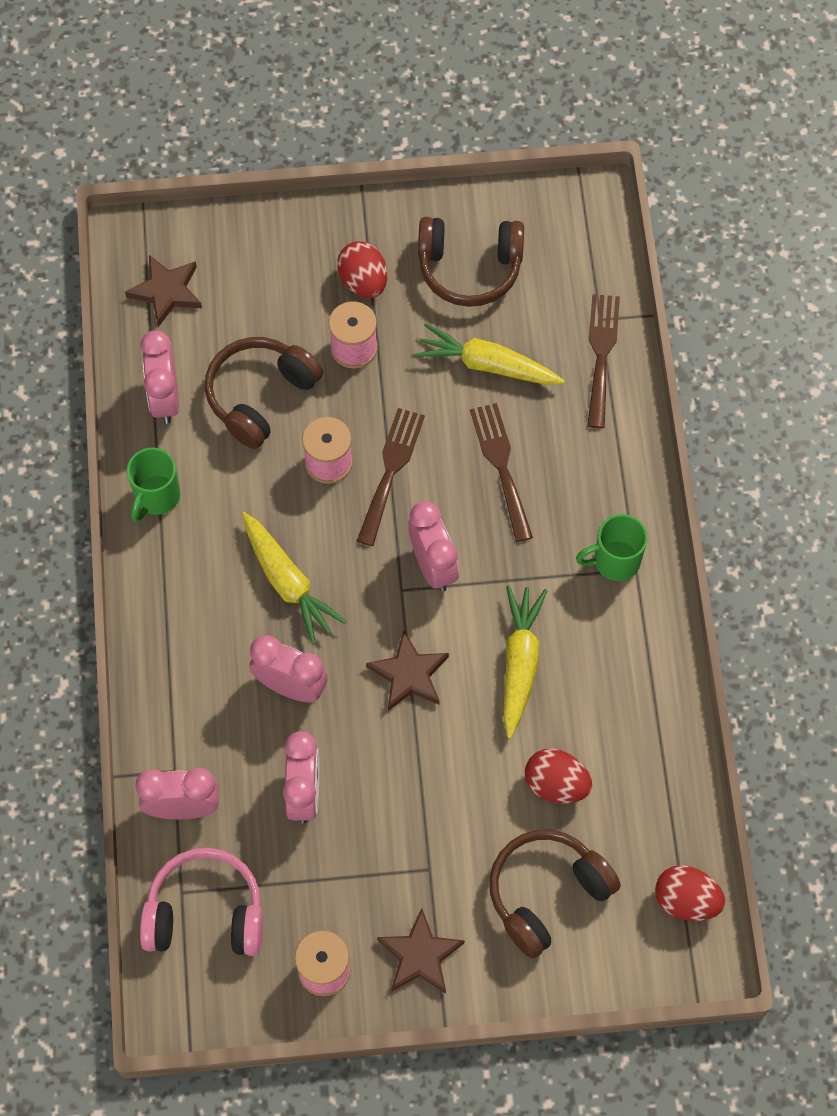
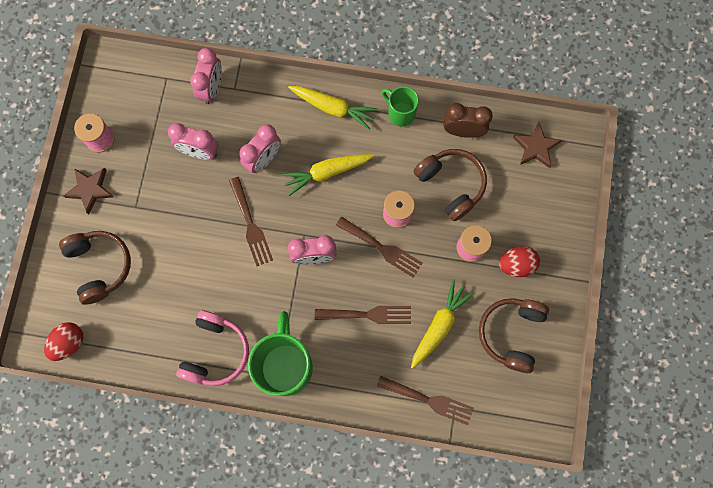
camera: 105 degrees right, 10 degrees up
(165, 399) = (463, 131): pink clock -> brown clock
(205, 913) = (151, 87): pink headphones -> pink headphones (216, 352)
(409, 674) = (251, 225): brown star -> brown fork
(519, 663) = (238, 289): yellow carrot -> yellow carrot (332, 108)
(556, 784) = (160, 289): red egg -> none
(615, 561) = (286, 365): green mug -> green mug, size x1.85

